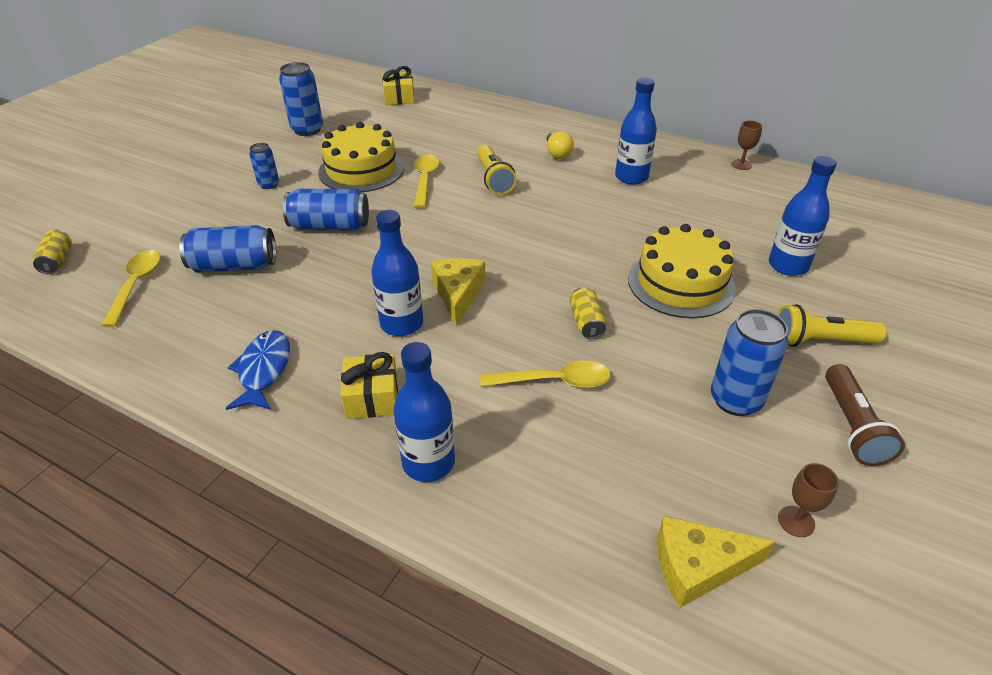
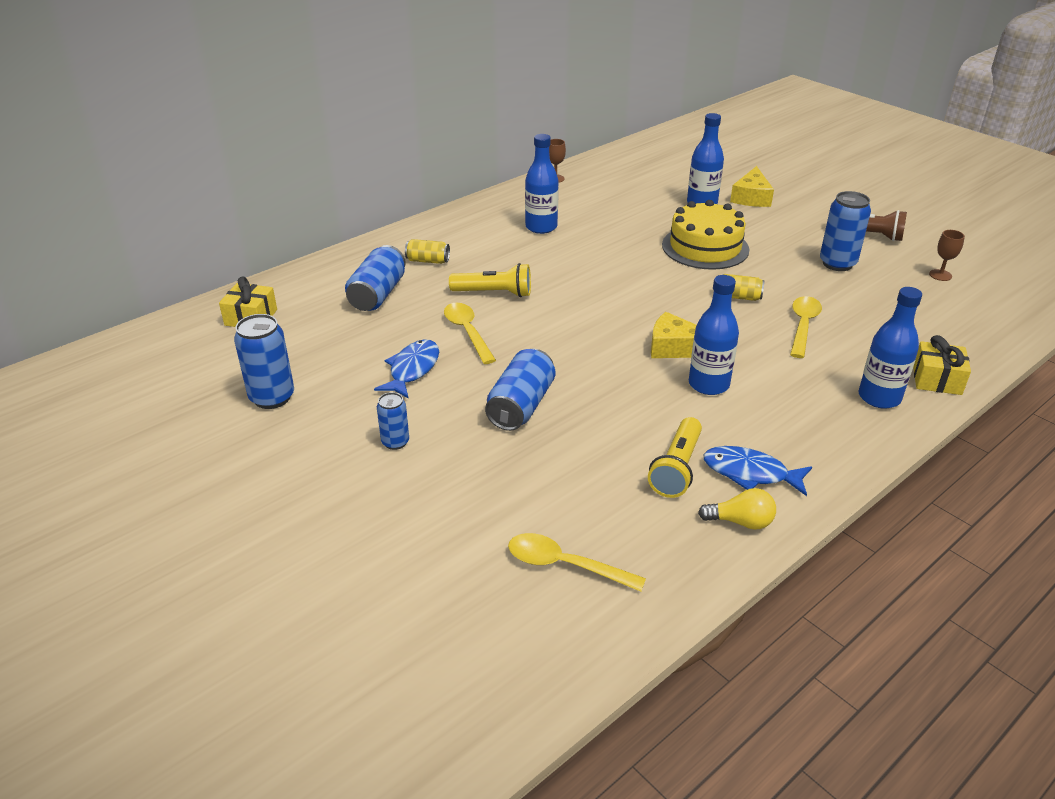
camera: 70 degrees left, 5 degrees down
(57, 261) = (469, 647): yellow can -> yellow can (428, 261)
(234, 266) = (563, 482): blue can -> blue can (378, 294)
(361, 170) = (412, 369): yellow cake -> blue fish
(372, 397) = (802, 414): yellow gift -> yellow gift (937, 379)
(425, 180) = (467, 332): yellow spoon -> yellow spoon turned 45 degrees clockwise
(557, 153) = (471, 250): yellow light bulb -> yellow light bulb (740, 522)
(698, 567) = (973, 315): yellow cheese -> yellow cheese (751, 197)
(820, 341) = (787, 219): yellow flashlight -> yellow flashlight (676, 468)

